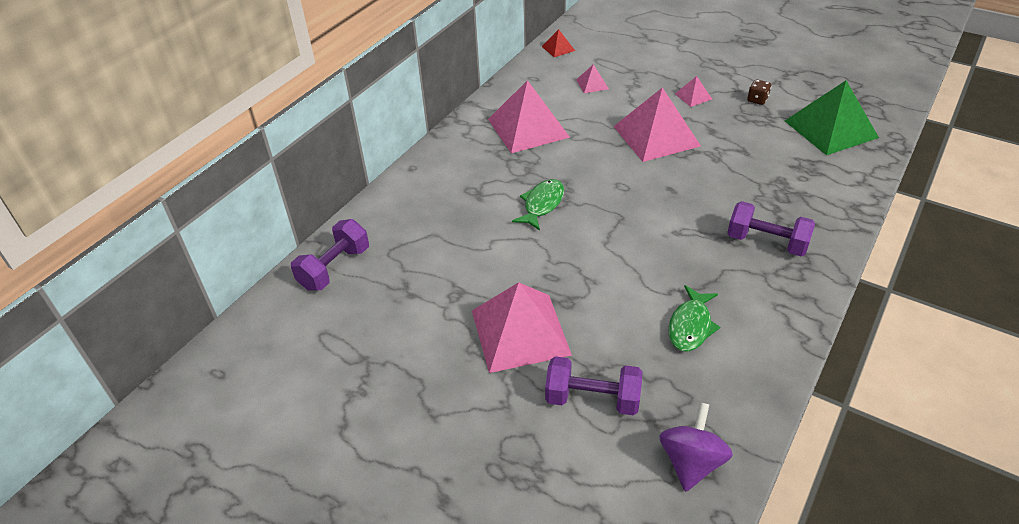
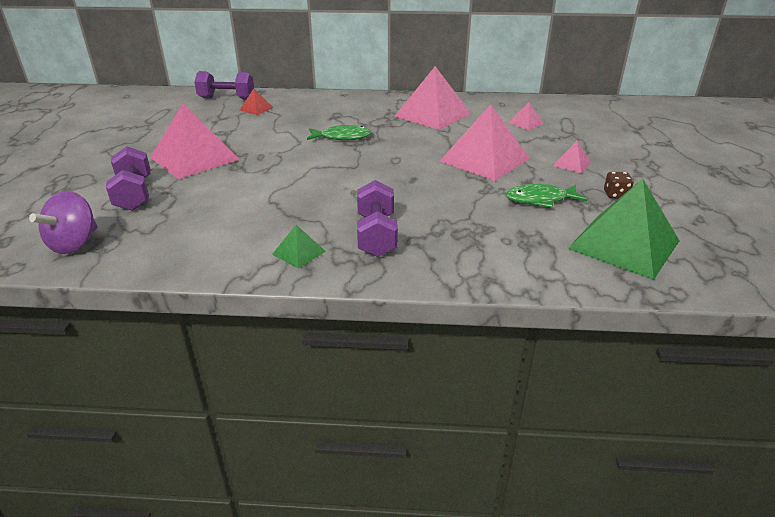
camera: 60 degrees right, 10 degrees down
(558, 48) = (558, 102): red pyramid -> red pyramid (256, 109)
(690, 326) = (234, 218): green fish -> green fish (540, 200)
(691, 462) = (74, 244): purple spinning top -> purple spinning top turned 120 degrees clockwise
(777, 296) = (298, 252): none -> green pyramid

